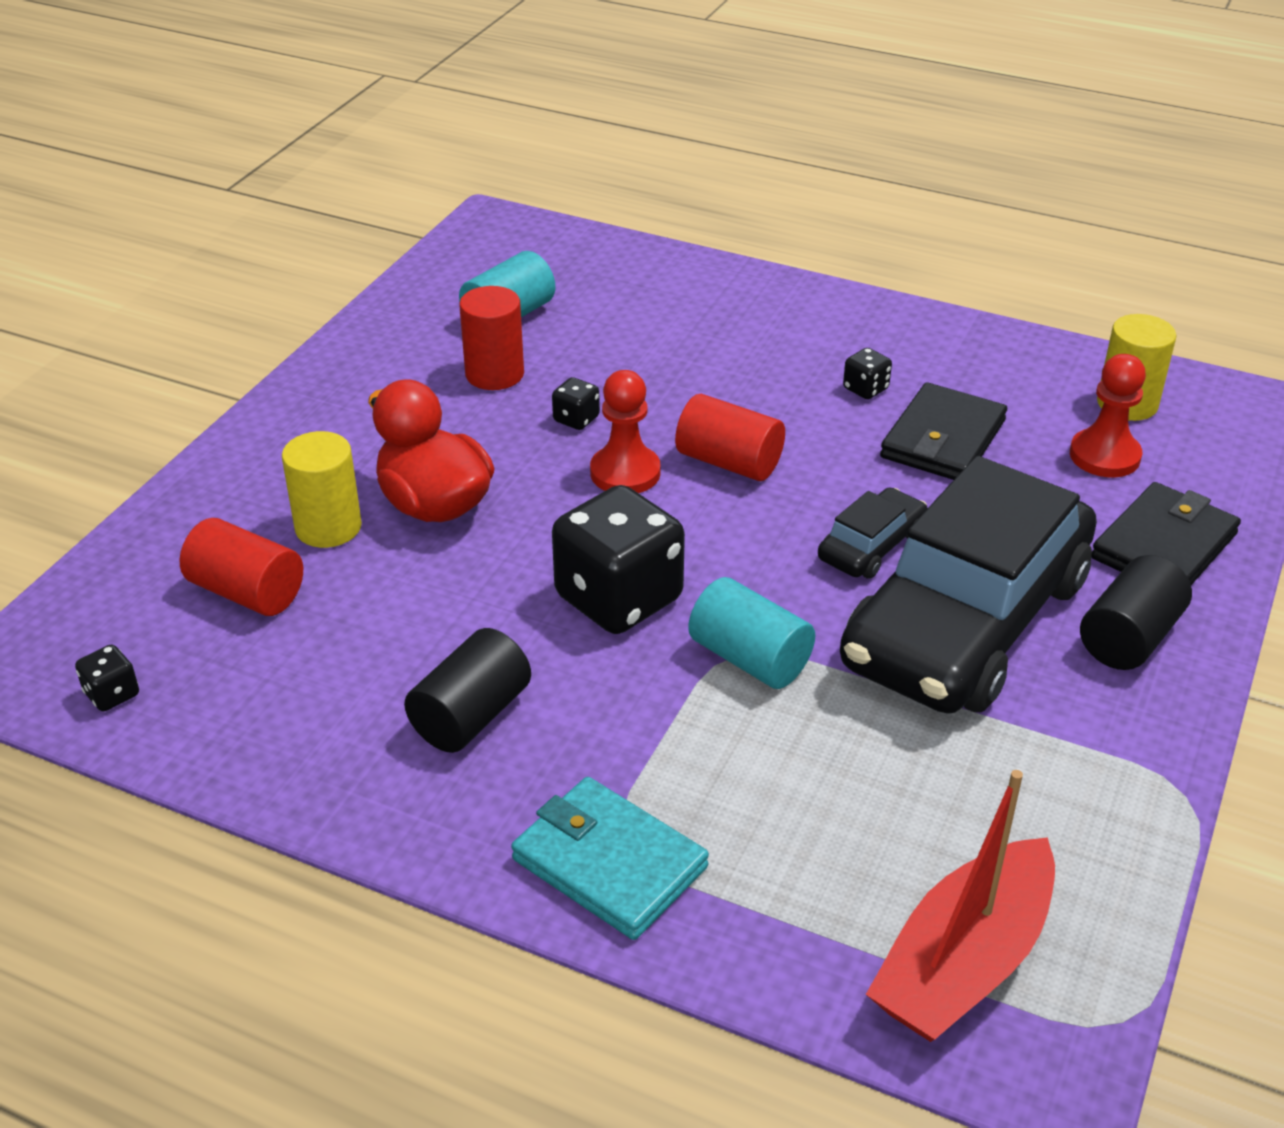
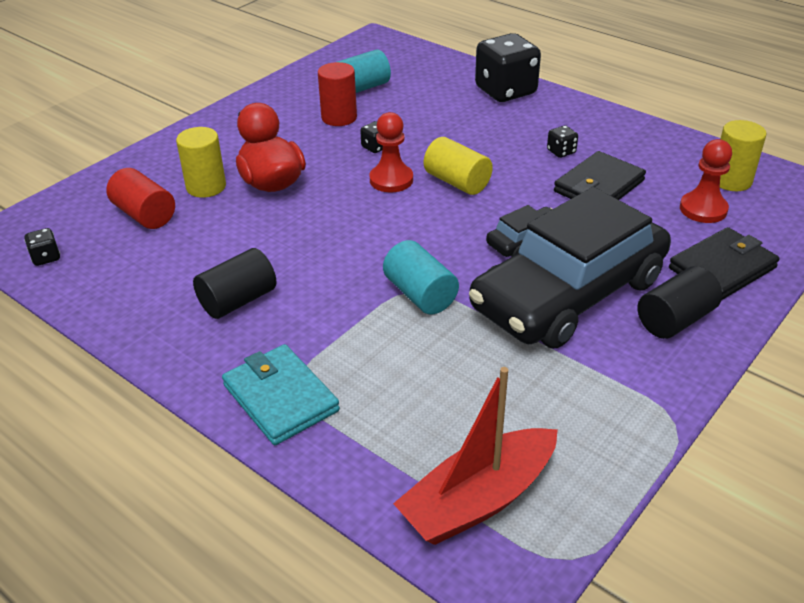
camera: 15 degrees right, 0 degrees up
(618, 598) = (355, 248): black dice -> black dice (505, 91)
(729, 462) = (457, 182): red cylinder -> yellow cylinder

